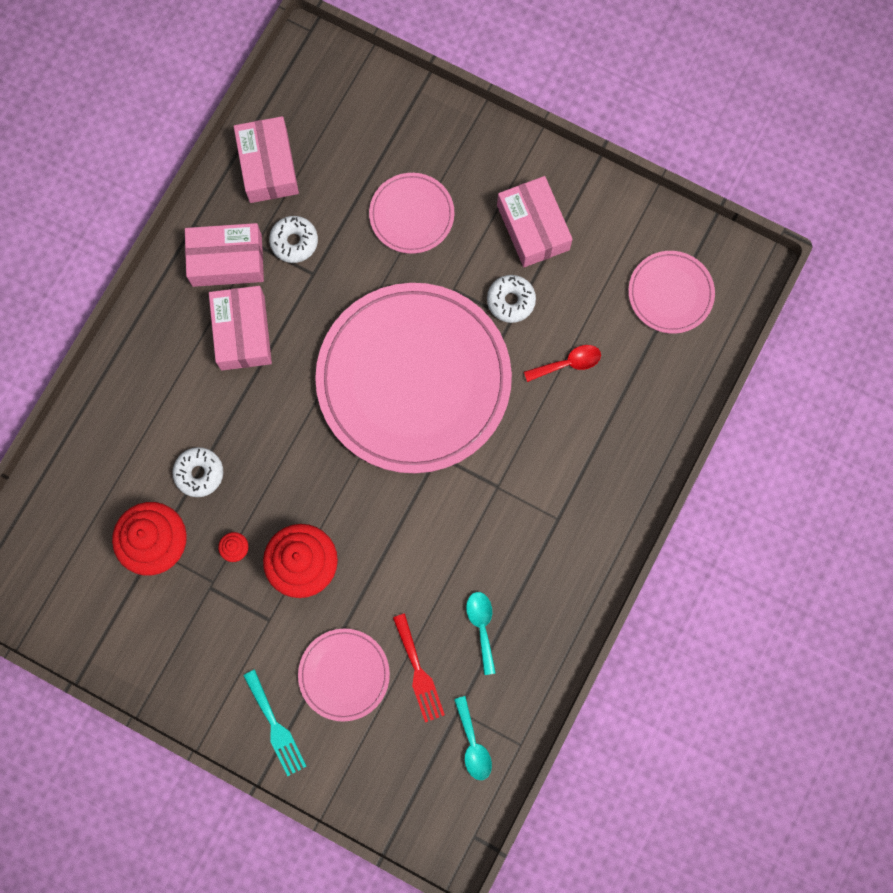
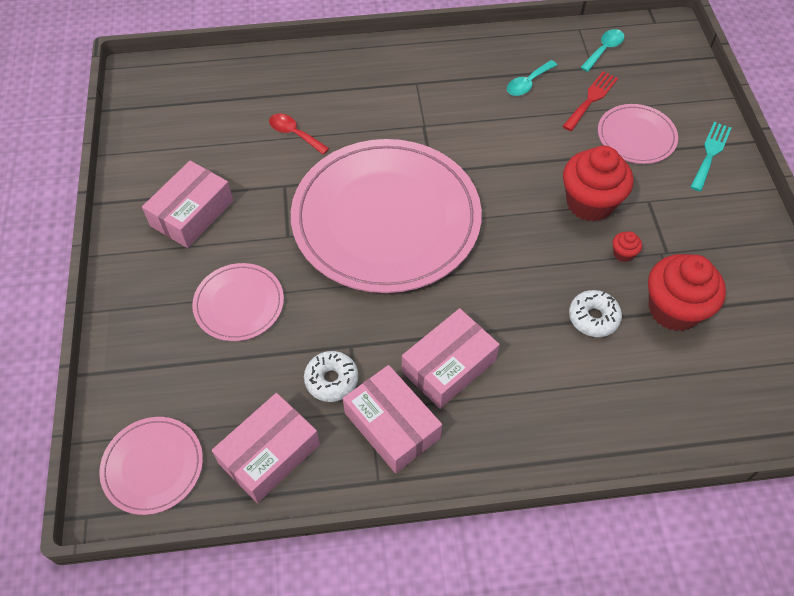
camera: 125 degrees left, 20 degrees down
(510, 301) = (269, 193): white donut -> none
(670, 293) = (190, 105): pink plate -> pink plate (153, 466)

